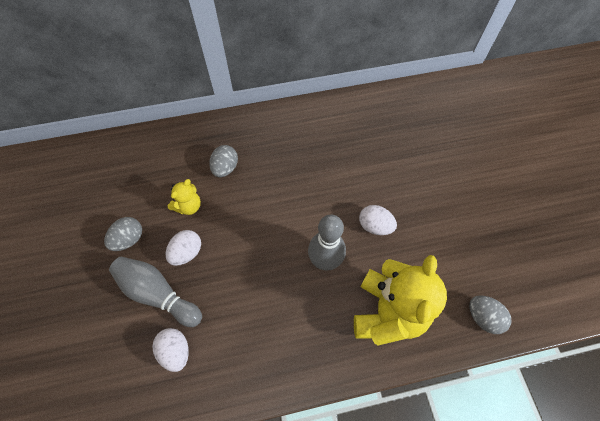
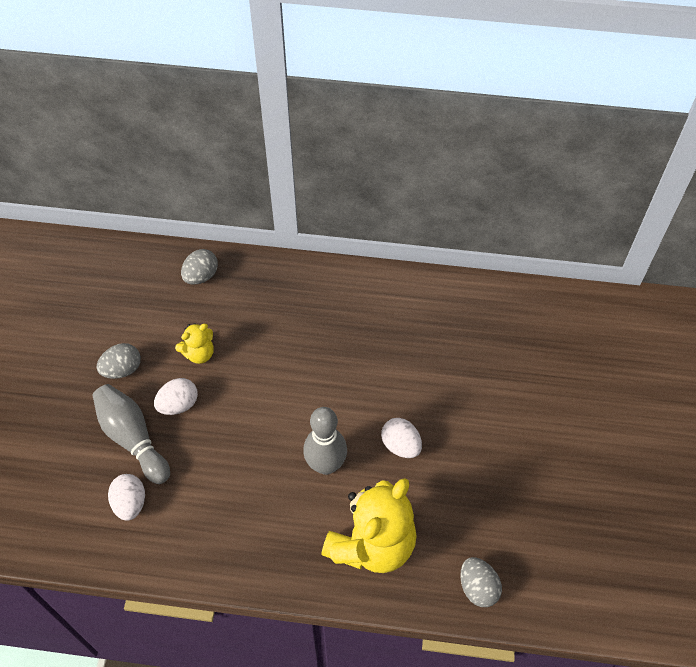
camera: 20 degrees right, 5 degrees down
(225, 168) = (256, 322): grey egg -> grey egg (201, 276)

